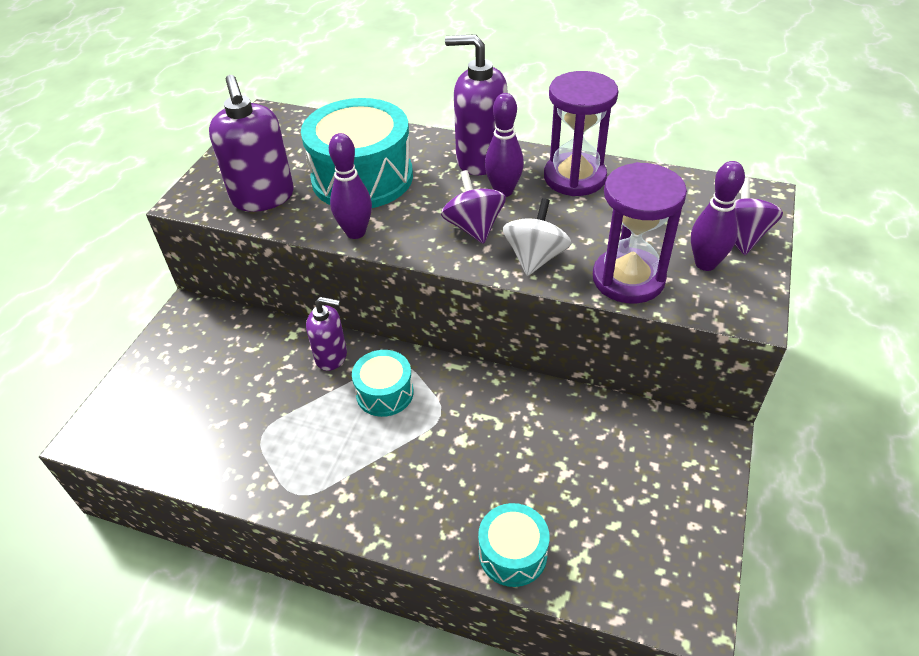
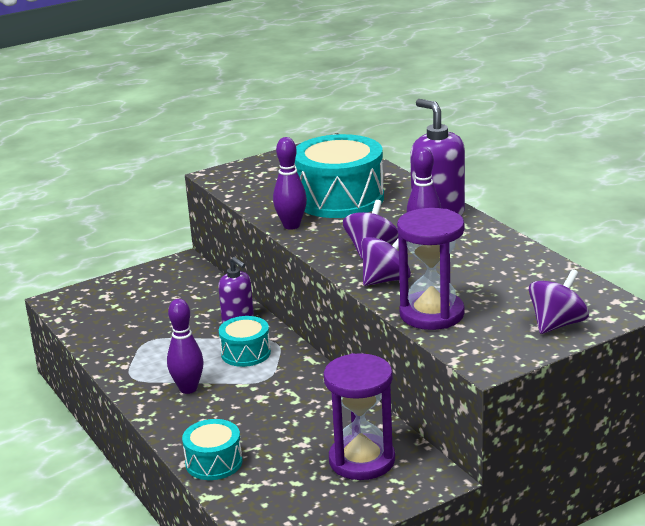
camera: 40 degrees right, 20 degrees down
(263, 197) = (262, 188): purple soap dispenser -> none
(535, 258) = (386, 280): white spinning top -> purple spinning top
(574, 177) = (490, 248): purple hourglass -> purple hourglass (362, 460)
(705, 263) = (503, 328): purple bowling pin -> purple bowling pin (188, 389)

